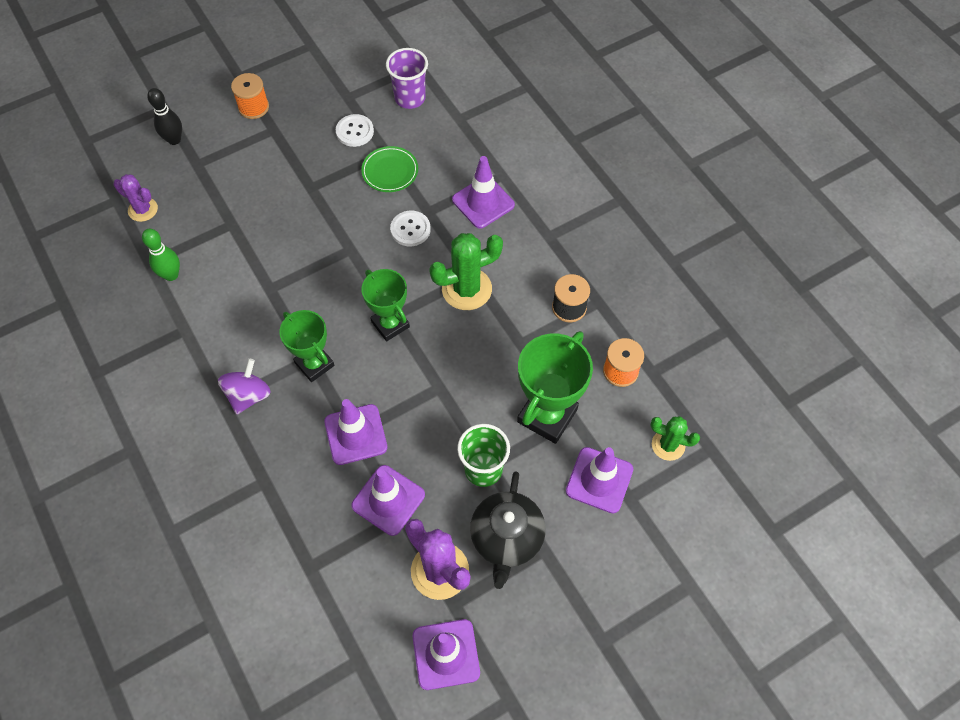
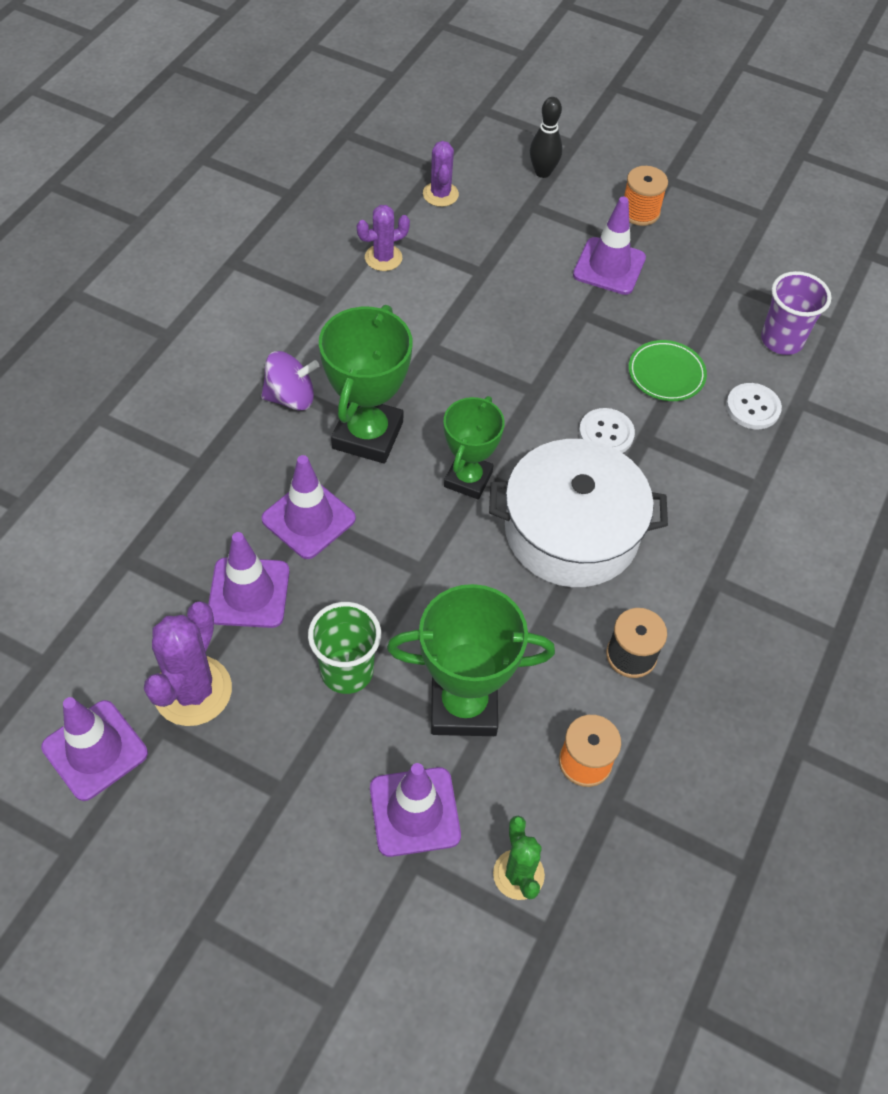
camera: 55 degrees right, 5 degrees down
(171, 275) = (383, 258): green bowling pin -> purple cactus
(314, 364) = (367, 435): green trophy -> green trophy, size x1.51
(355, 131) = (689, 314): white button -> white button (752, 407)
(467, 289) = (571, 531): green cactus -> white pot
(483, 202) = (703, 486): purple traffic cone -> purple traffic cone (609, 266)
(506, 538) = (274, 742): black teapot -> none

